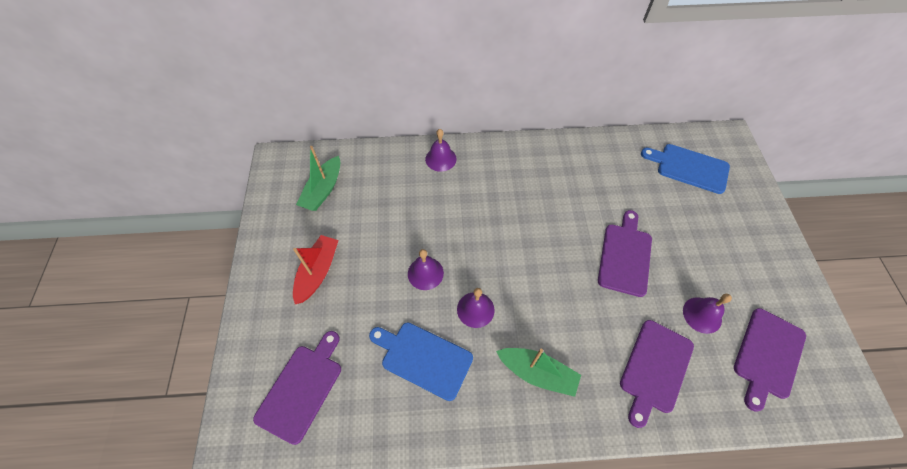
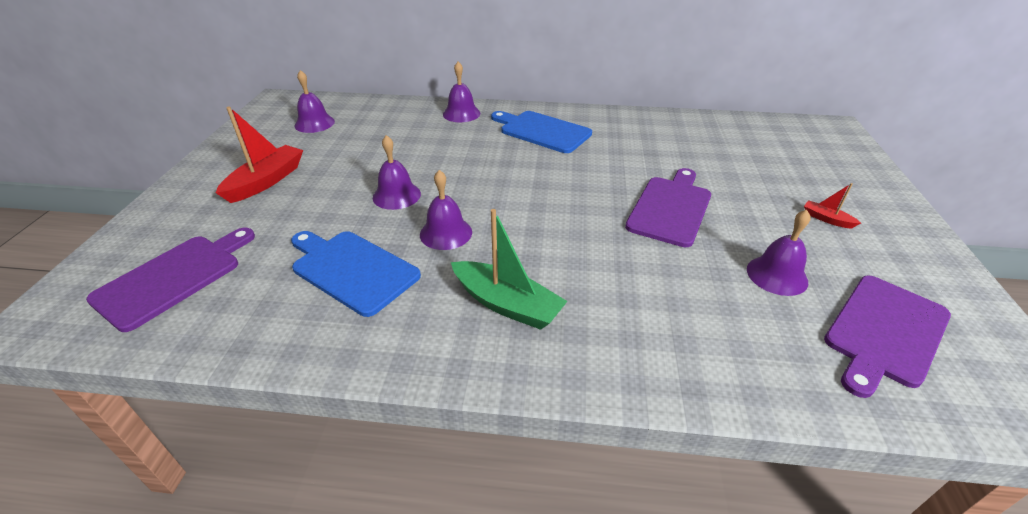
camera: 10 degrees right, 20 degrees down
(323, 190) = (314, 123): green boat -> purple bell
(655, 368) = (691, 323): purple cutting board -> none
(689, 167) = (774, 145): blue cutting board -> blue cutting board (542, 131)
(730, 251) = (826, 219): none -> red boat

